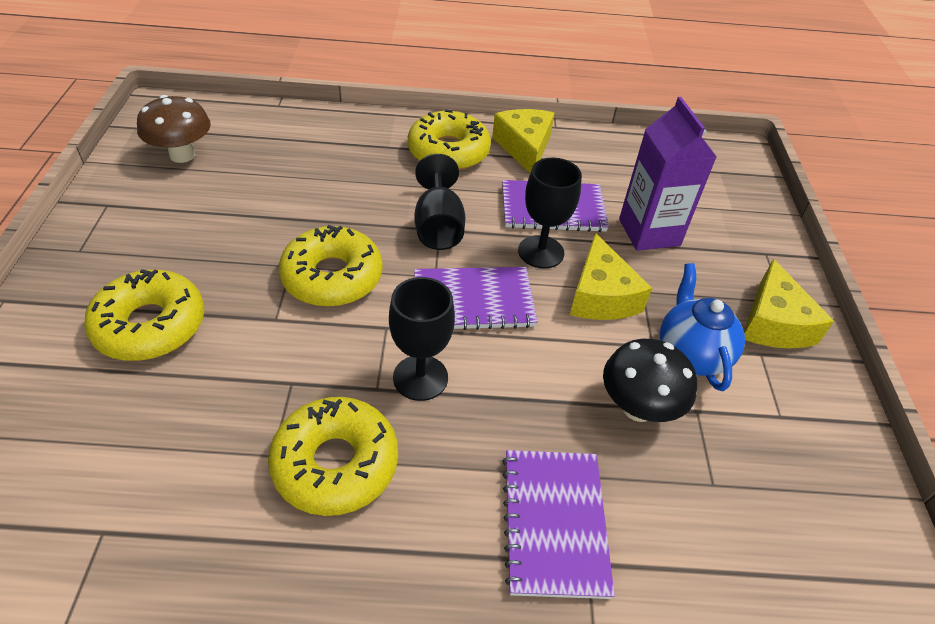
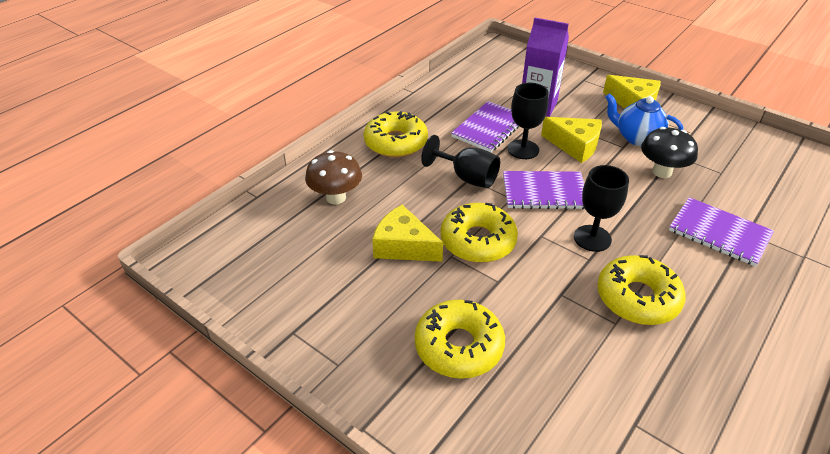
camera: 50 degrees left, 5 degrees down
(182, 155) = (269, 269): brown mushroom -> brown mushroom (336, 197)
(473, 300) = (544, 192): purple notebook -> purple notebook turned 60 degrees clockwise
(524, 148) = (422, 112): yellow cheese -> yellow cheese (403, 246)

